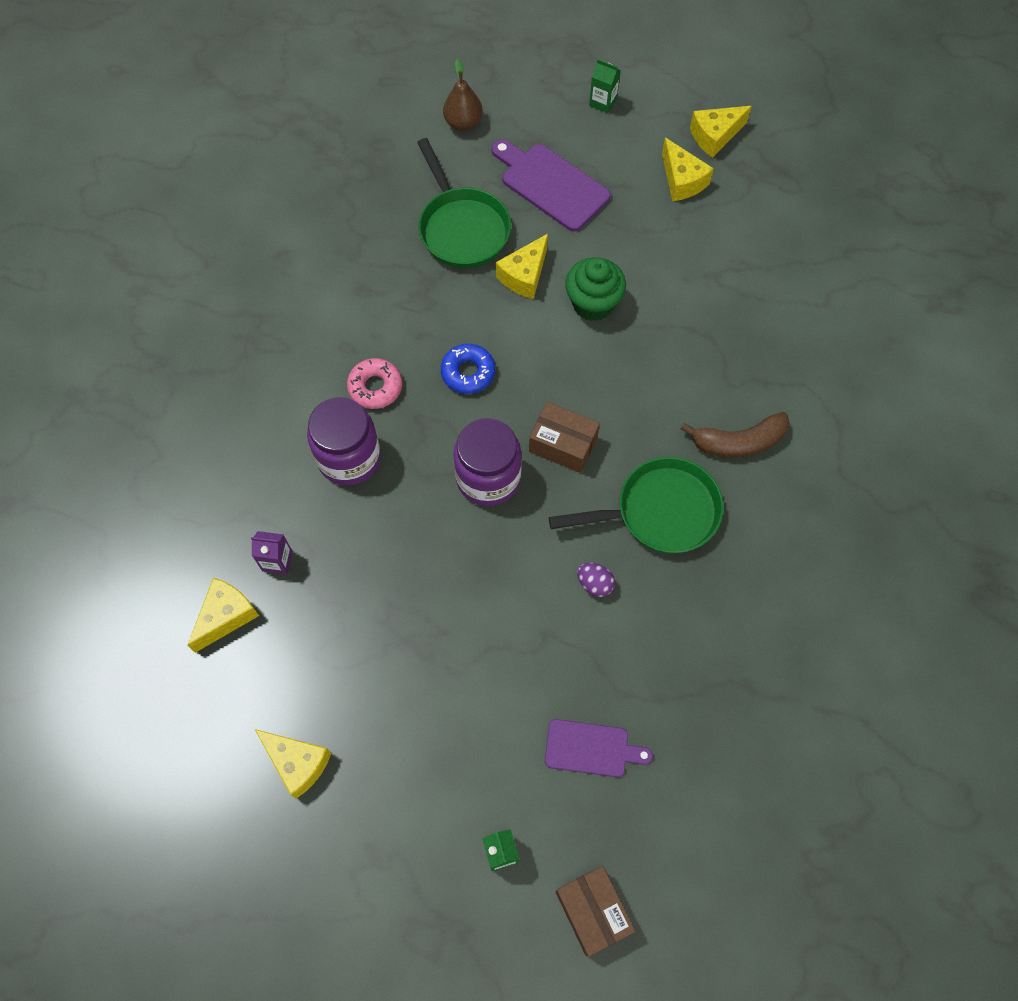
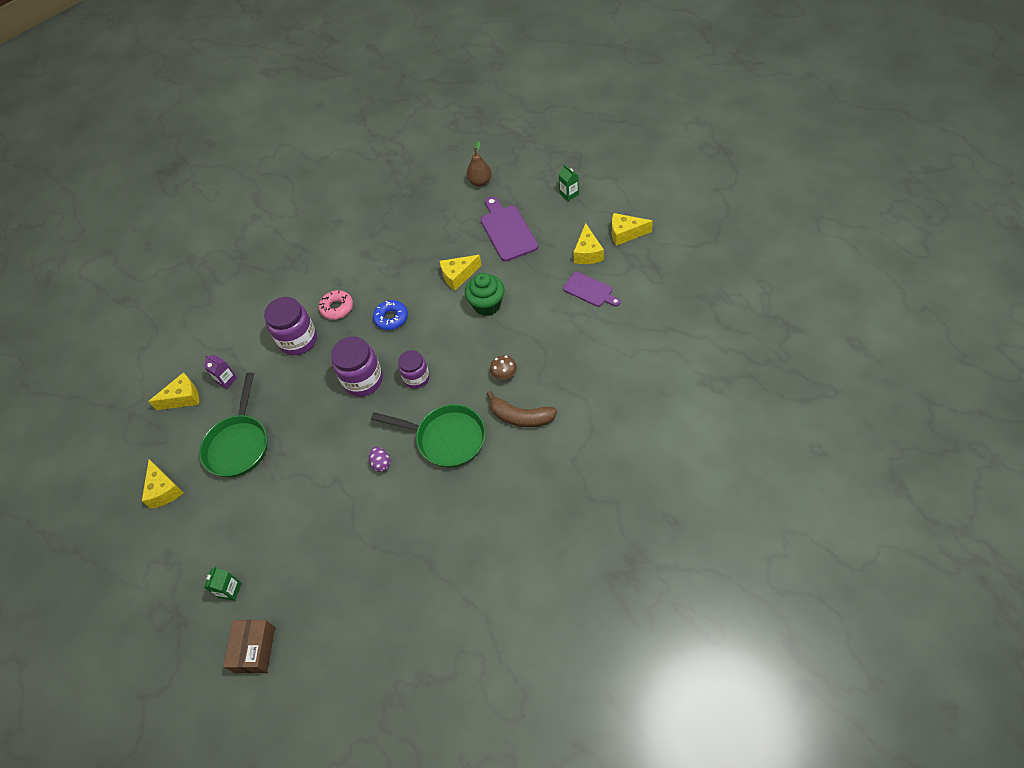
camera: 35 degrees right, 10 degrees down
(462, 228) = (441, 238): green pan -> green pan (239, 444)
(563, 445) = (416, 378): brown box -> purple jar
(591, 749) = (316, 556): purple cutting board -> purple cutting board (590, 290)
(680, 393) = (504, 375): none -> brown mushroom

